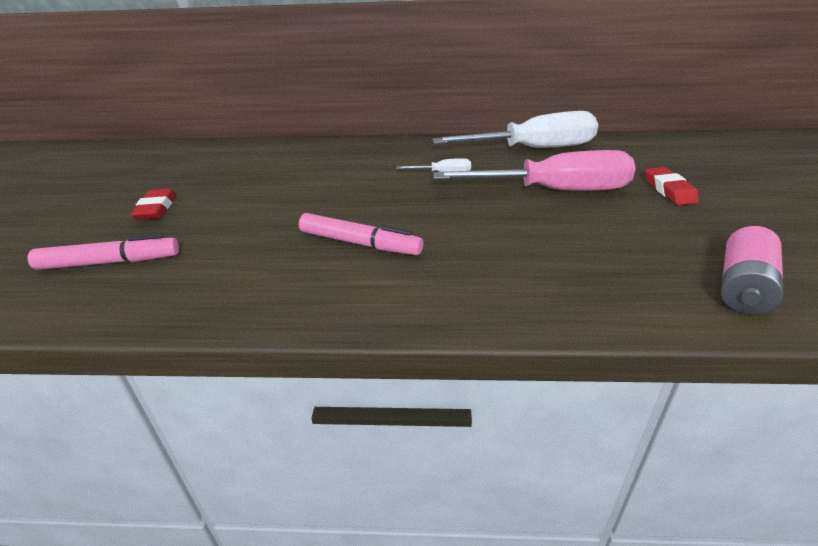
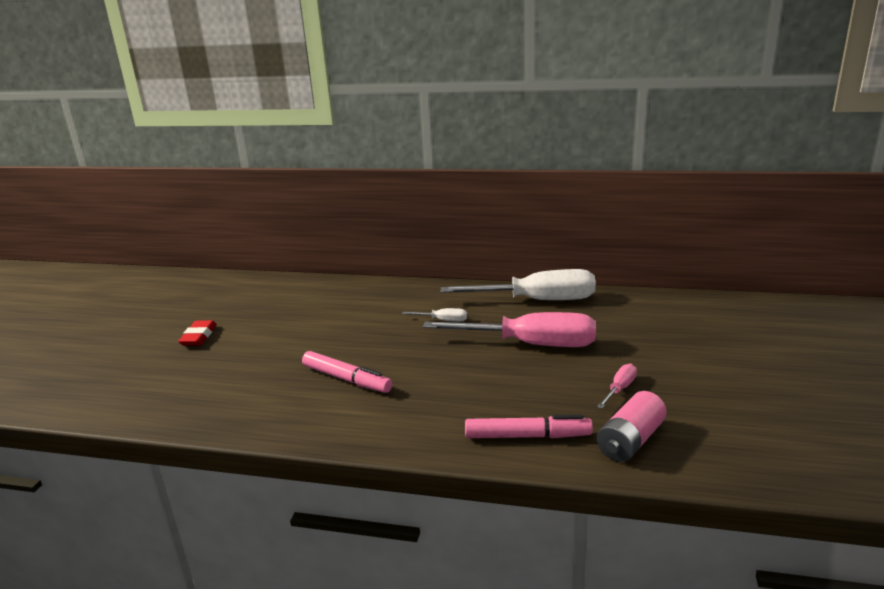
camera: 10 degrees right, 10 degrees down
(110, 262) = (157, 379): pink marker -> pink marker (527, 436)
(669, 190) = (633, 351): red eraser -> none
(685, 229) = (619, 389): none -> pink screwdriver

